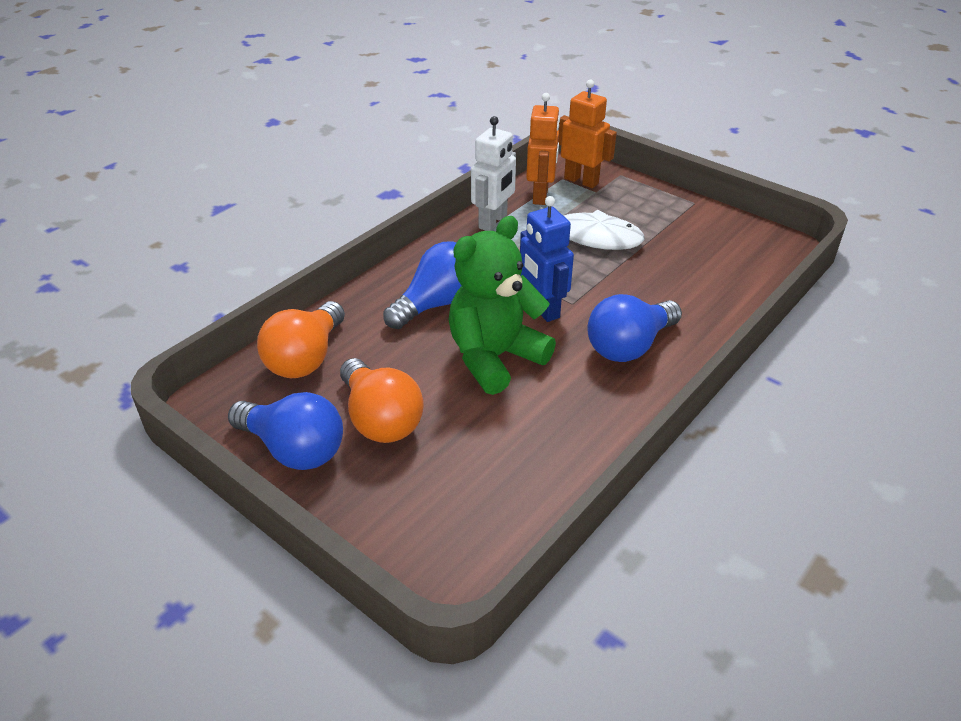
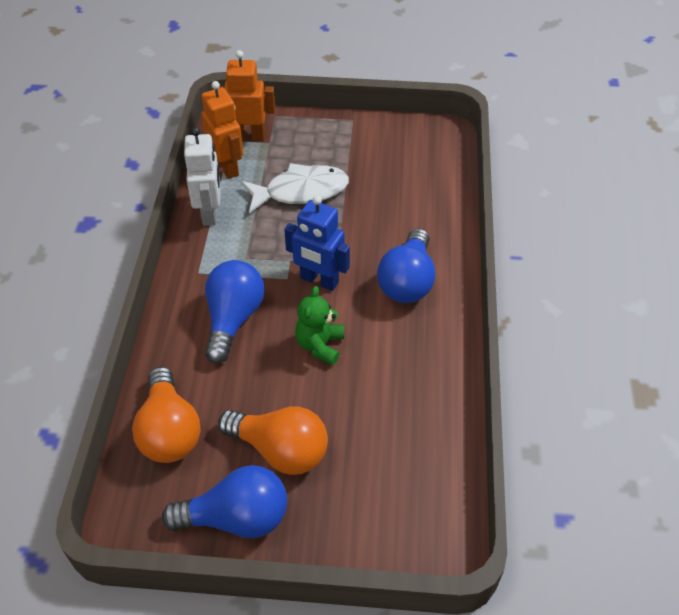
camera: 35 degrees left, 10 degrees up
(495, 358) = (320, 345): green teddy bear -> green teddy bear, size x0.56

